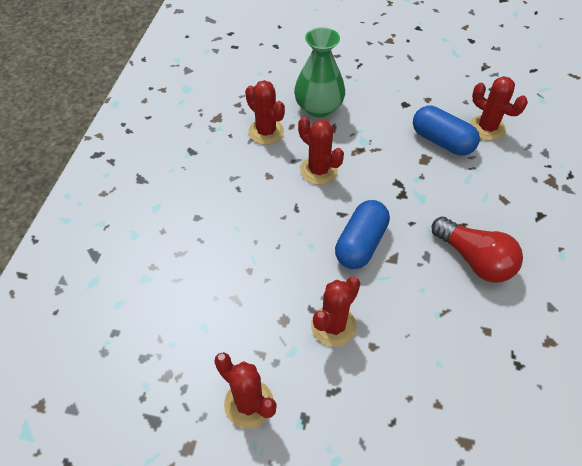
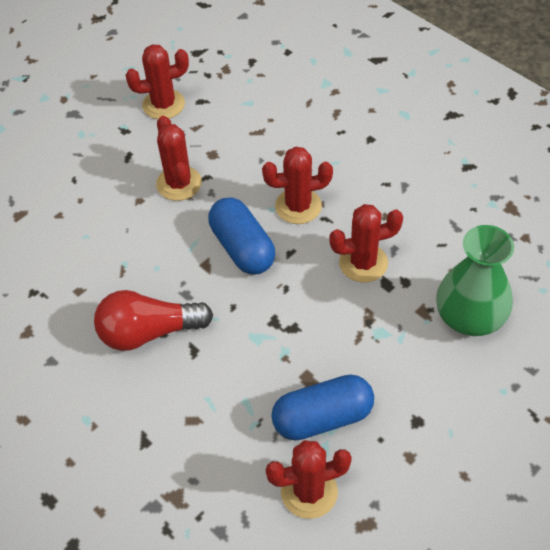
camera: 125 degrees right, 0 degrees up
(266, 132) = (457, 243): red cactus -> red cactus (298, 206)

